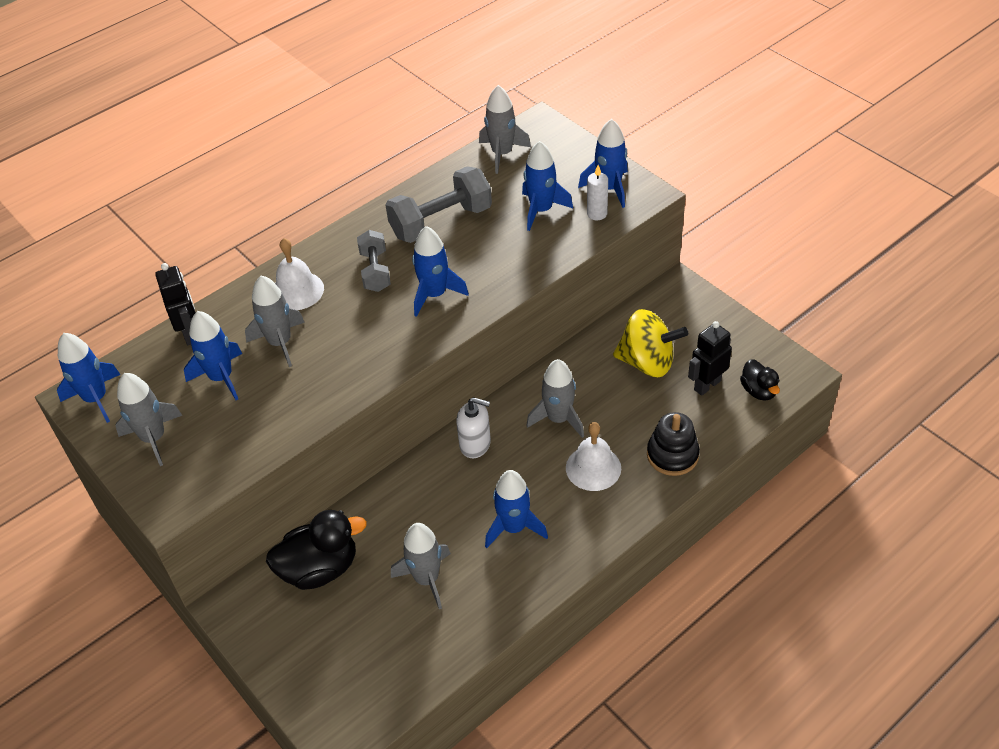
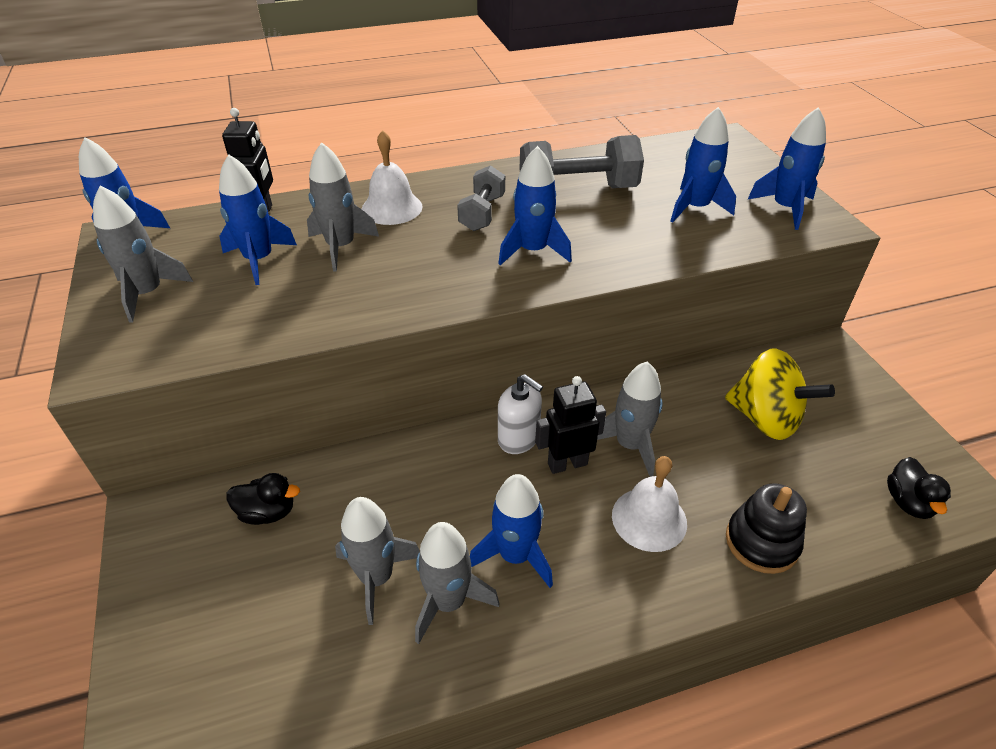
camera: 20 degrees right, 5 degrees down
(320, 568) = (268, 512): black duck -> black duck, size x0.57
(502, 154) = (674, 152): grey rocket -> grey rocket (448, 602)
(597, 214) = (760, 227): white candle -> none
(707, 385) = (836, 471): black robot -> black robot (567, 464)

